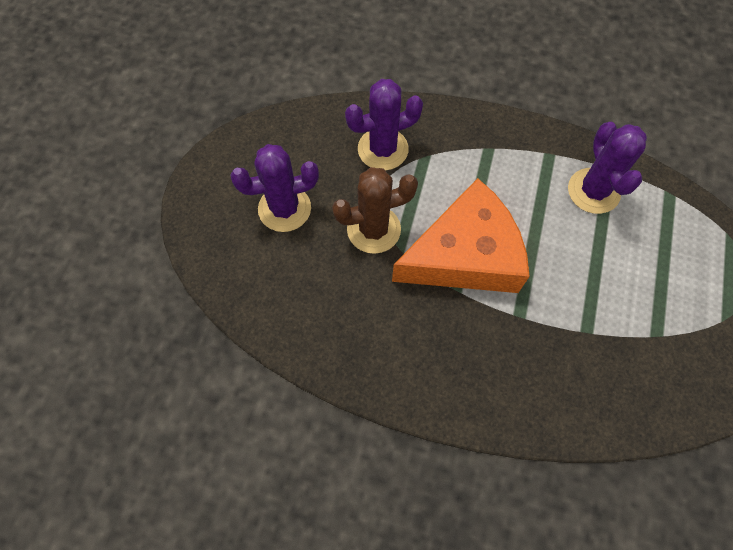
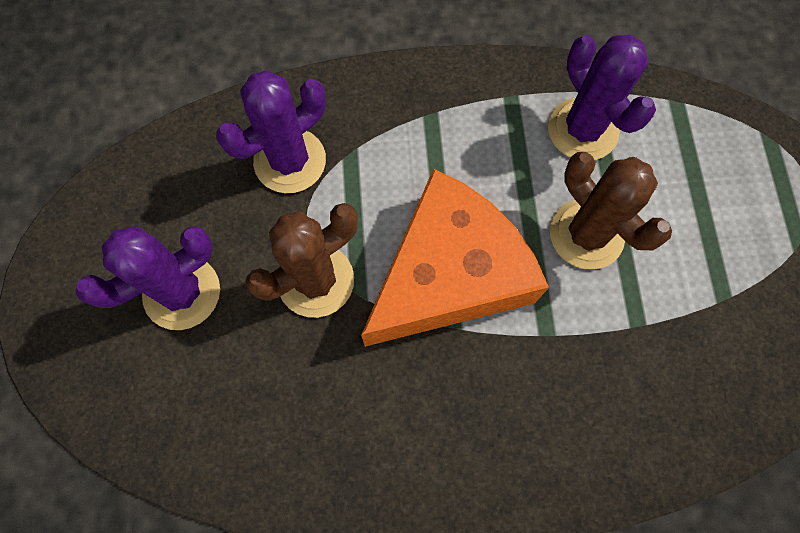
camera: 20 degrees left, 5 degrees up
(571, 260) = (586, 234): none -> brown cactus

